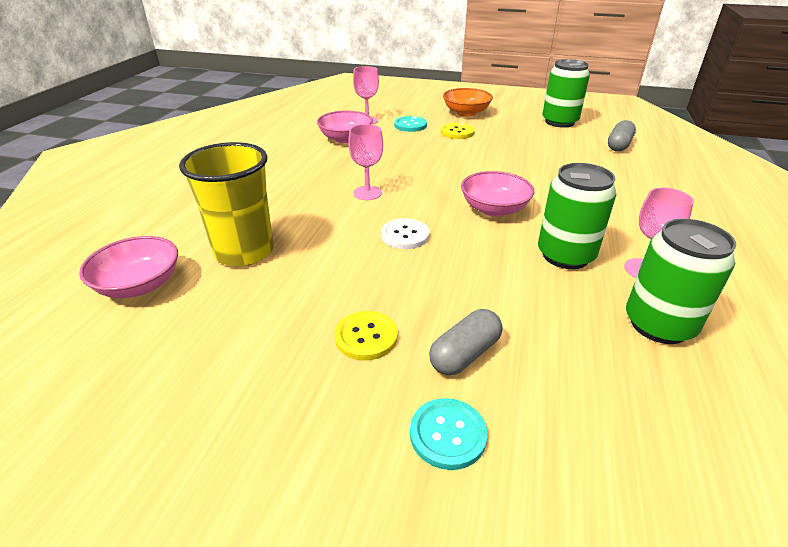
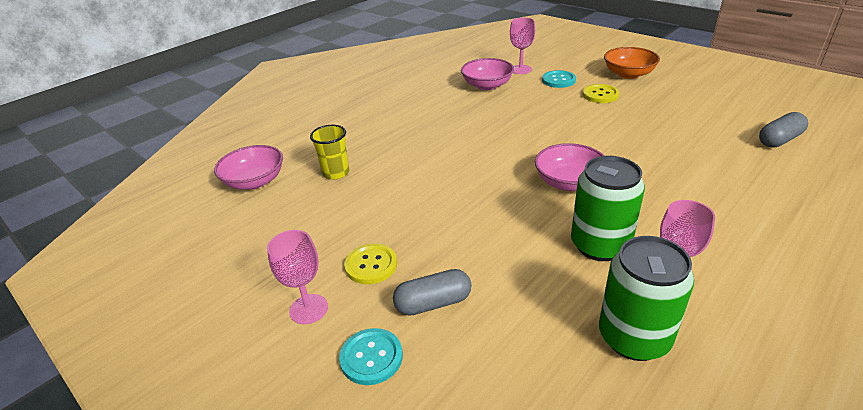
camera: 30 degrees right, 0 degrees up
(244, 252) = (336, 173): yellow cup -> yellow cup, size x0.56
(367, 193) = (465, 142): pink goblet -> pink goblet (308, 309)
(405, 235) = (467, 189): white button -> none
(559, 122) = (729, 100): green can -> none

